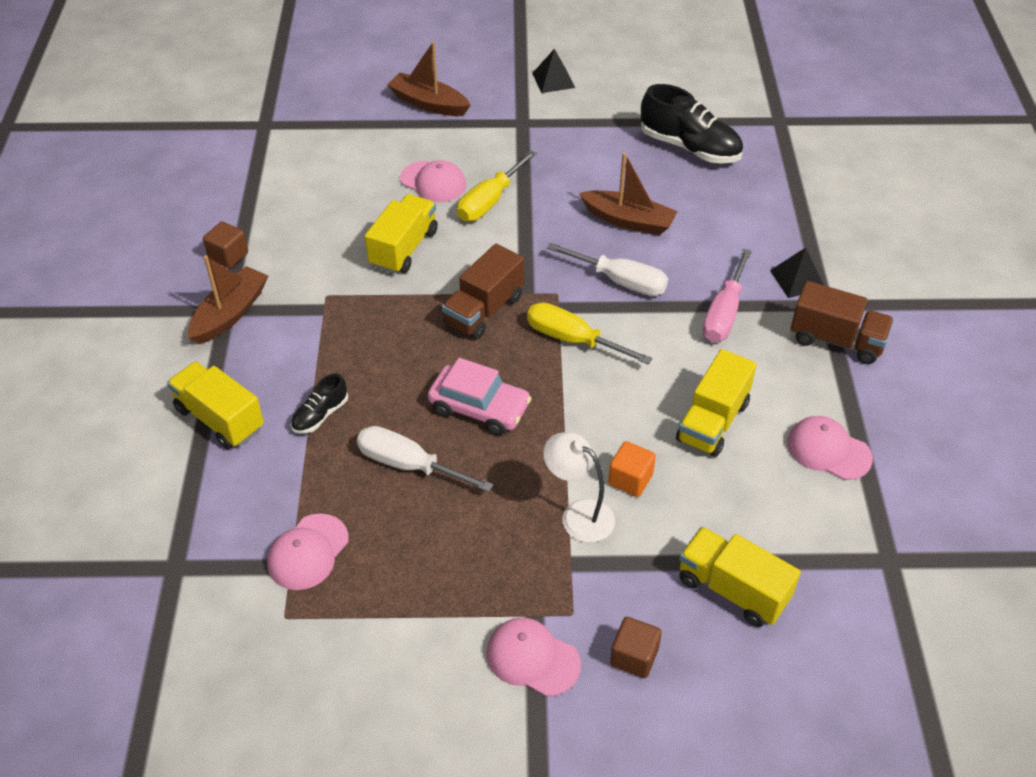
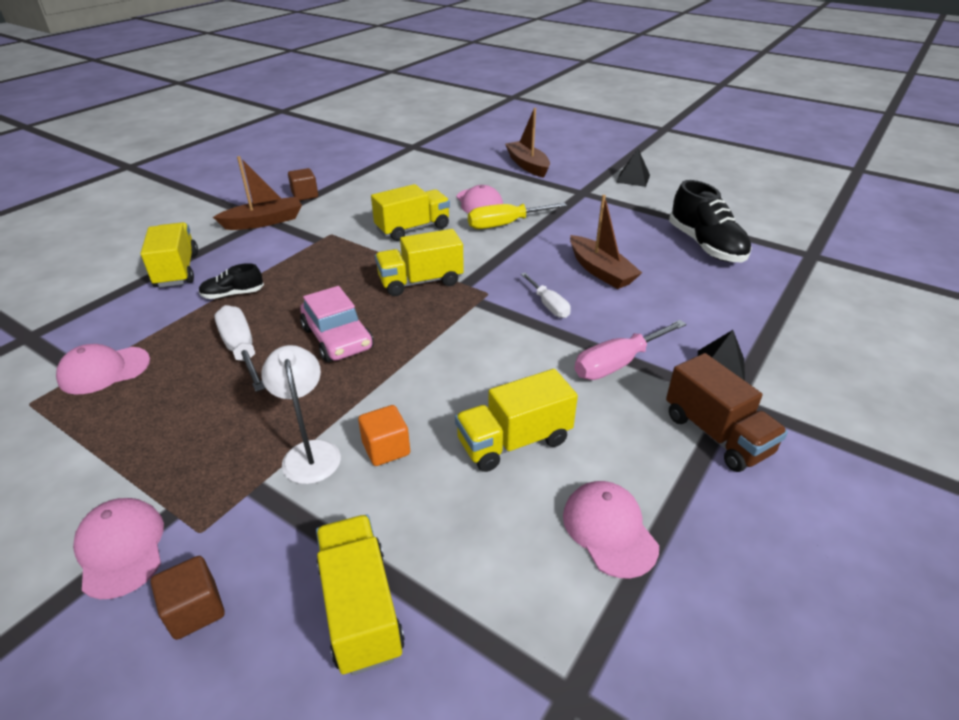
camera: 35 degrees right, 10 degrees down
(484, 310) = (420, 282): brown truck -> yellow truck
(573, 339) = (463, 326): yellow screwdriver -> none
(620, 281) = (548, 305): white screwdriver -> white screwdriver, size x0.65

